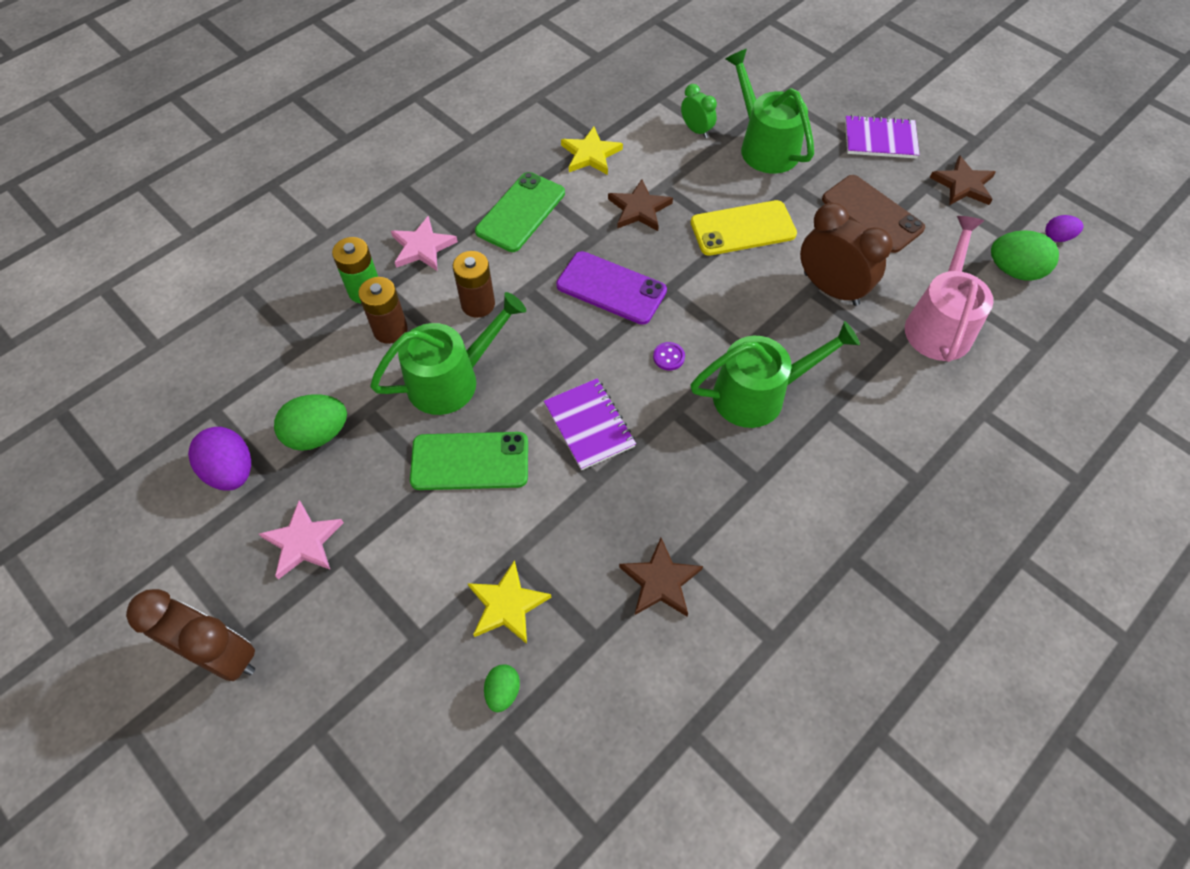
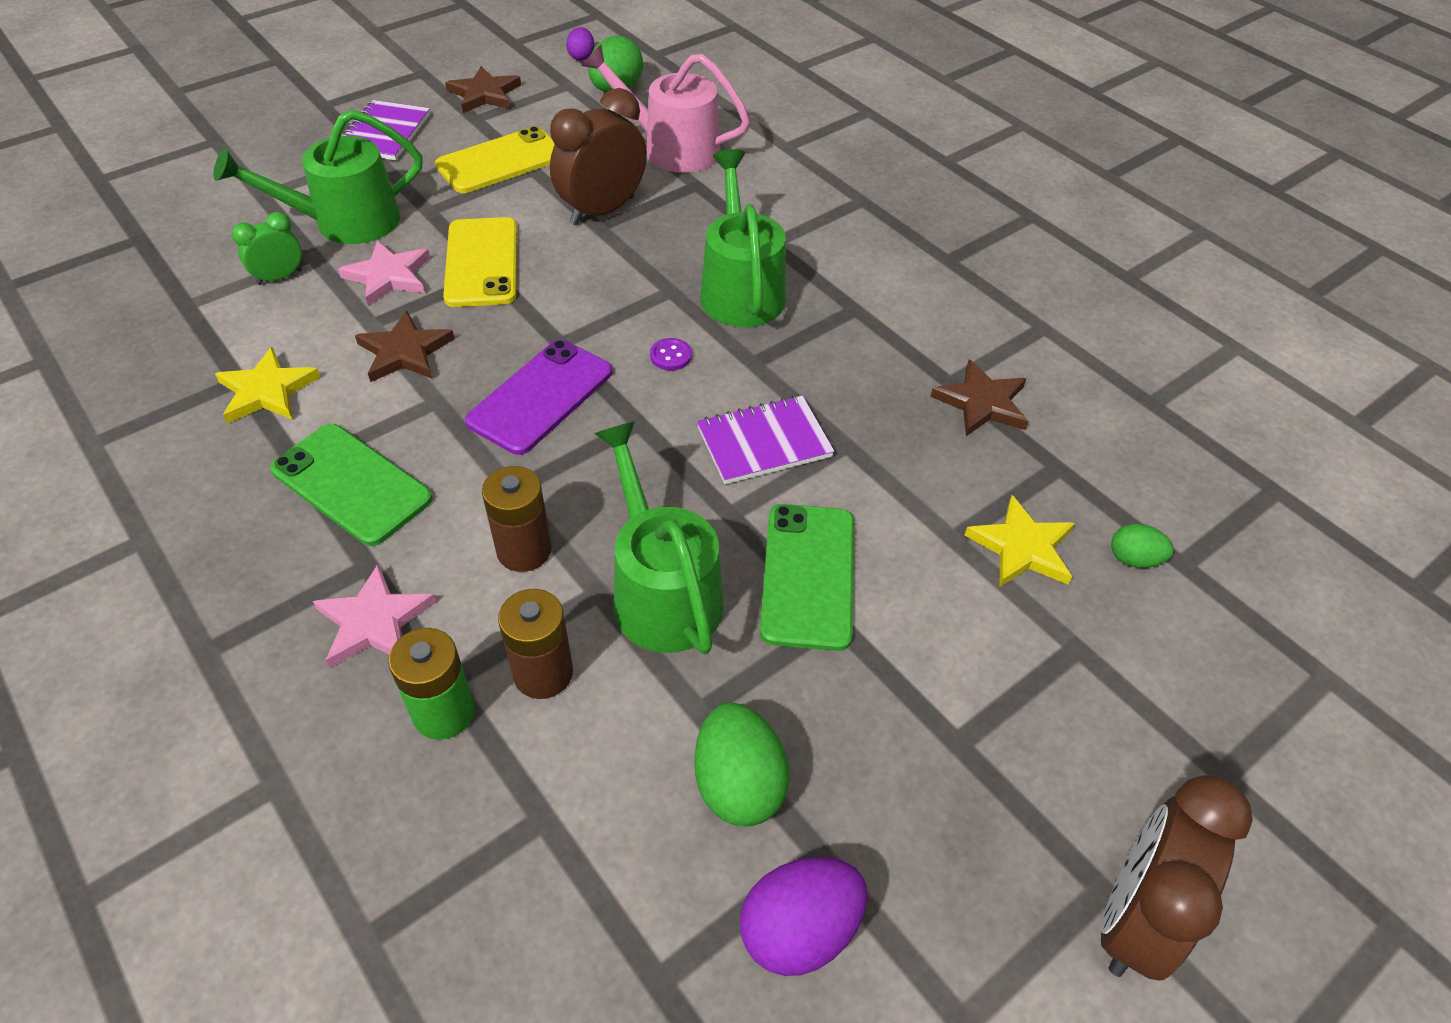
camera: 85 degrees left, 10 degrees down
(303, 542) = (937, 801): pink star -> pink star (388, 276)
(872, 214) = (500, 161): brown phone -> yellow phone

